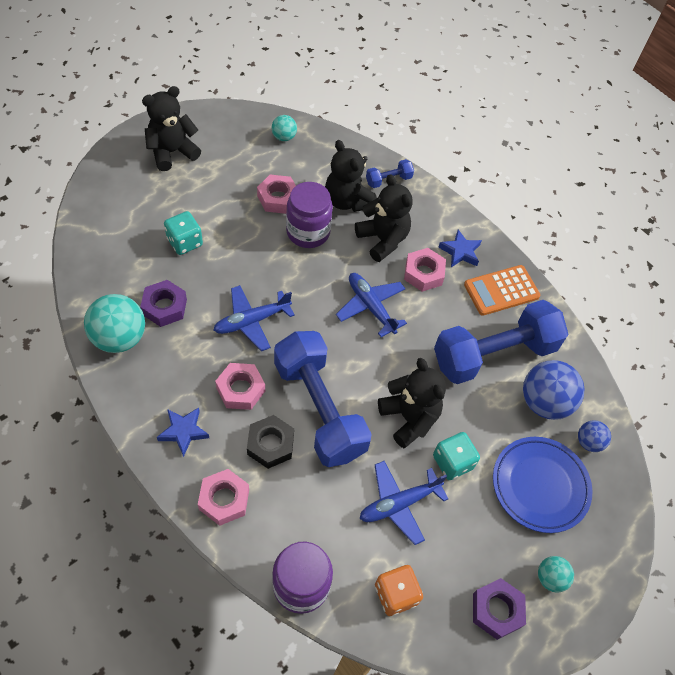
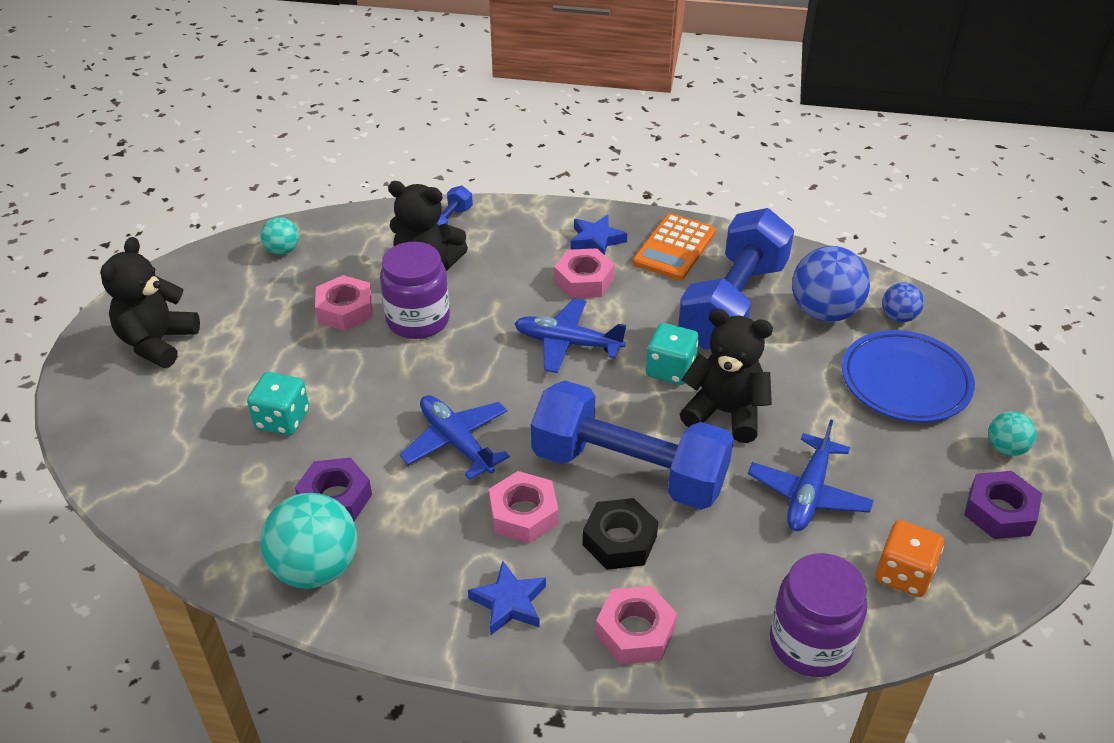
camera: 35 degrees left, 15 degrees down
(251, 321) = (456, 442): blue plane -> blue plane turned 120 degrees clockwise
(383, 240) = (507, 277): black teddy bear -> none
(452, 462) = (810, 420): turquoise dice -> turquoise dice (670, 369)

